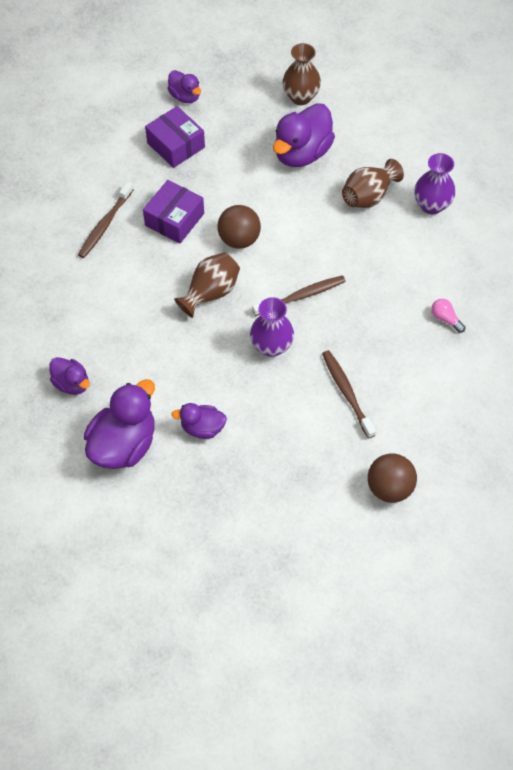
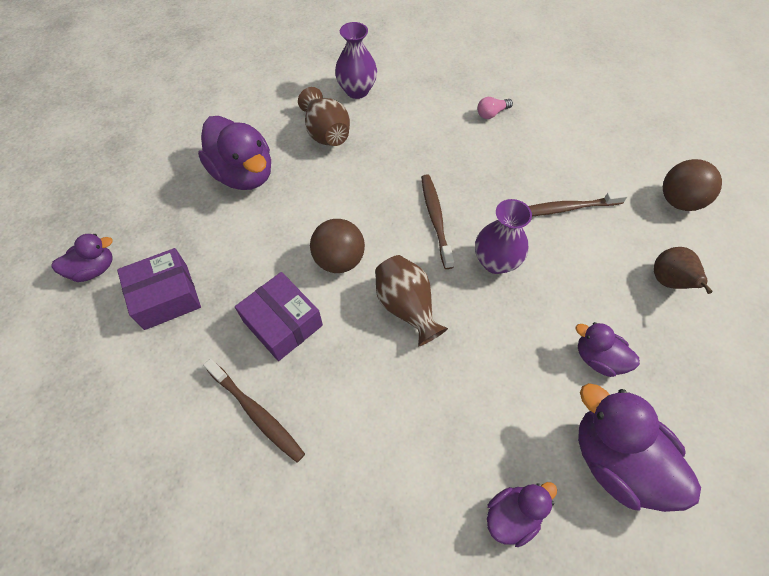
camera: 75 degrees left, 0 degrees up
(202, 428) = (598, 358): purple duck -> purple duck turned 105 degrees clockwise
(292, 479) = (668, 281): none -> brown pear
(300, 97) = (165, 157): brown vase -> none

